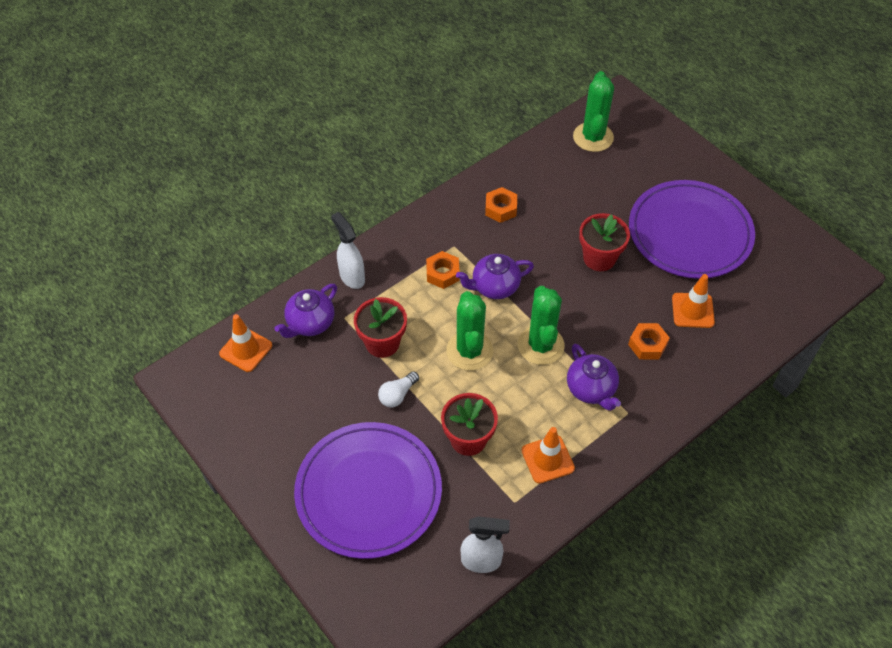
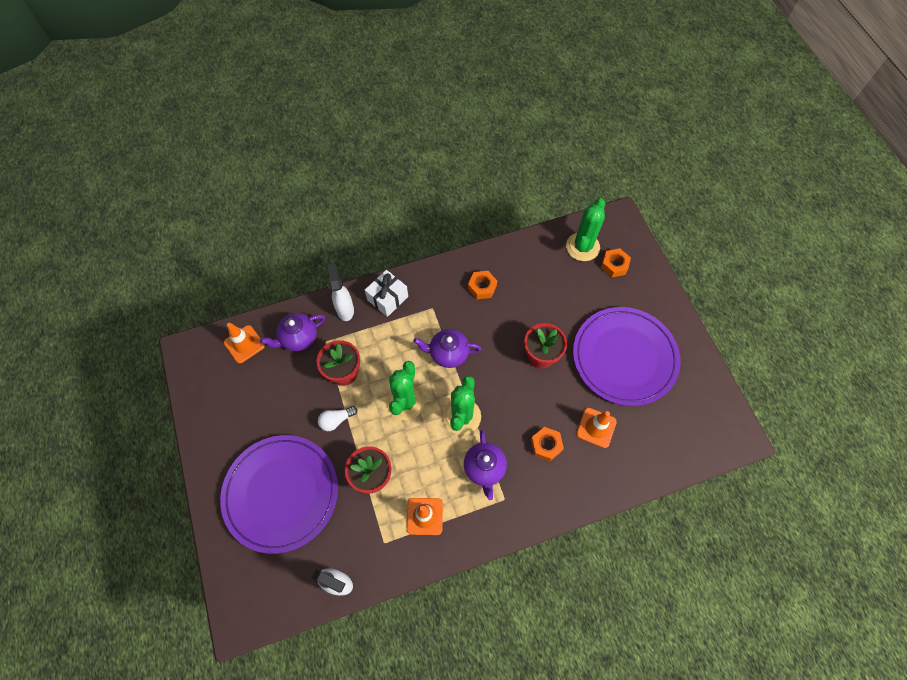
camera: 20 degrees right, 10 degrees up
(397, 251) = (388, 298): none -> white gift
(442, 273) = (413, 329): orange nut -> orange nut (614, 265)

